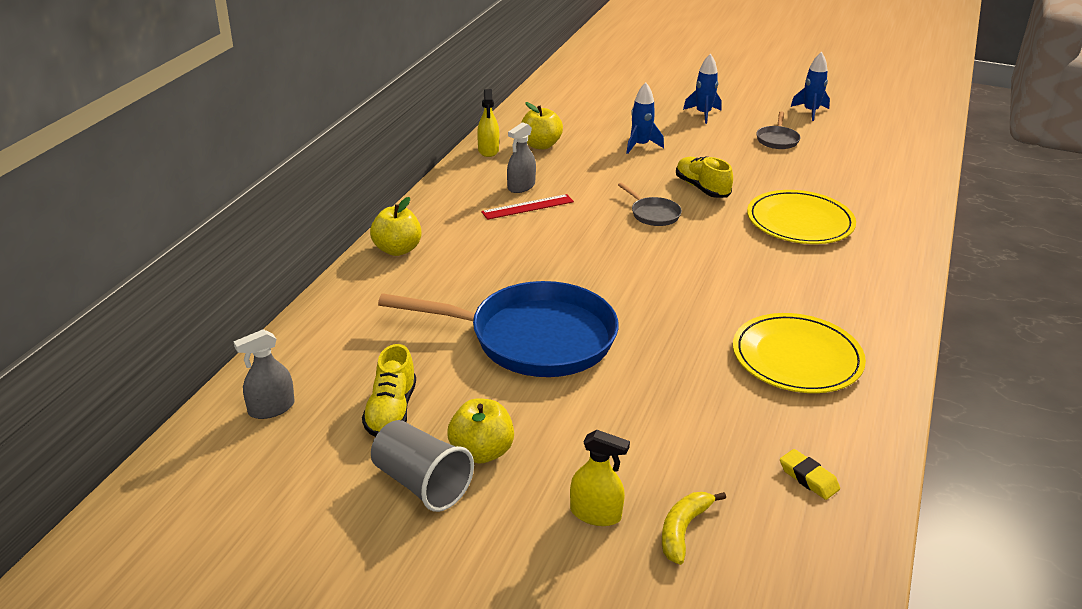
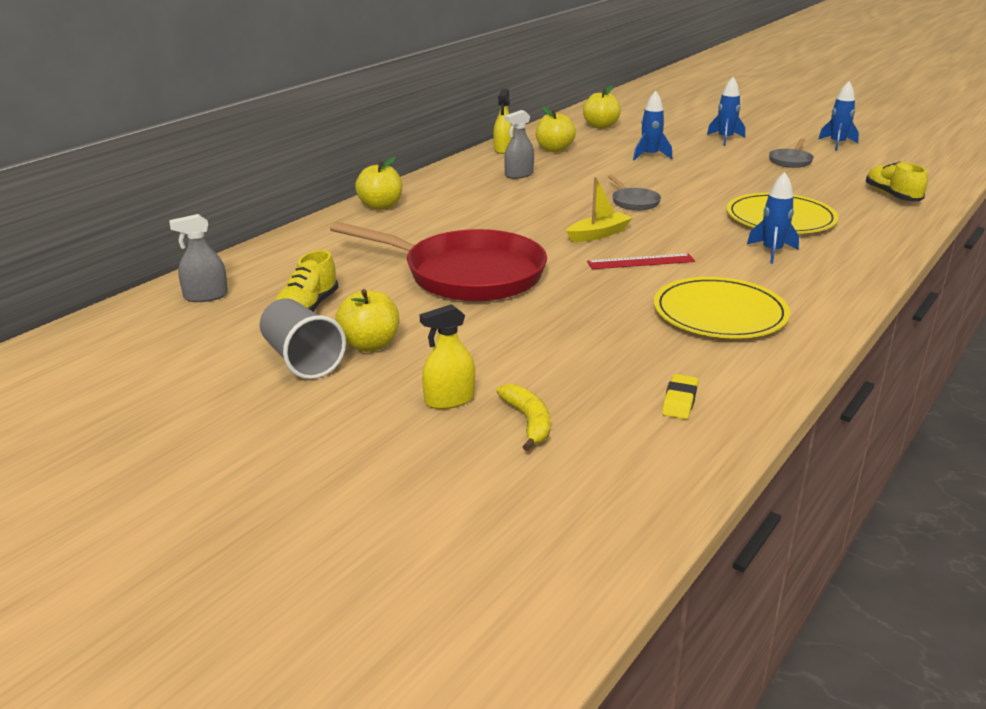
camera: 15 degrees right, 5 degrees down
(527, 207) = (516, 188): red ruler -> red ruler (641, 261)
(533, 338) = (466, 274): blue pan -> red pan
(572, 106) = (600, 126): none -> yellow apple
(595, 513) = (449, 400): yellow spray bottle -> yellow spray bottle turned 120 degrees clockwise
(638, 264) = (598, 234): none -> yellow boat
(683, 530) = (528, 422): yellow banana -> yellow banana turned 120 degrees clockwise
(702, 188) = (693, 188): yellow shoe -> yellow shoe (892, 196)
(808, 478) = (679, 401): yellow eraser -> yellow eraser turned 45 degrees clockwise
(810, 268) = (772, 252): none -> blue rocket

